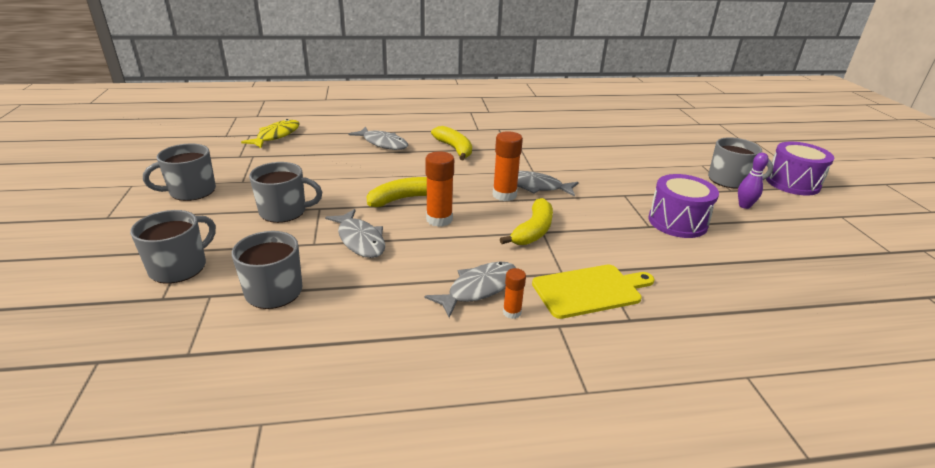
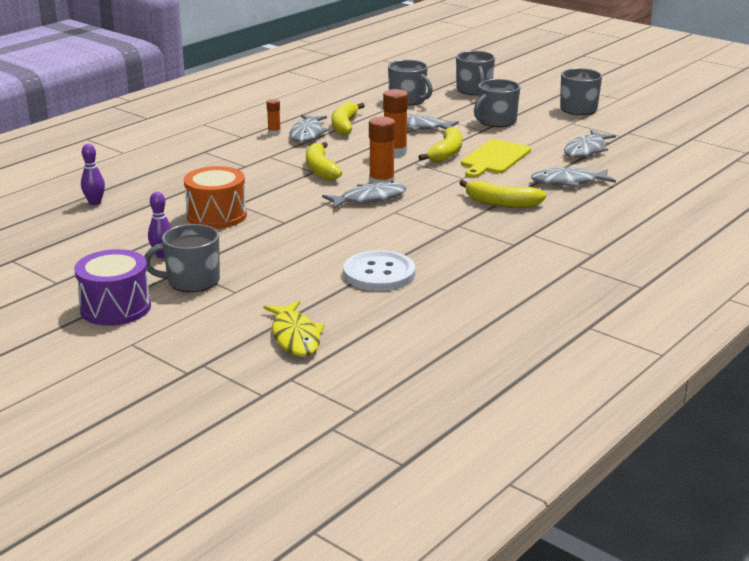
camera: 140 degrees right, 5 degrees down
(276, 136) = (660, 153): yellow fish -> yellow fish (295, 336)
(308, 156) = (586, 150): none -> grey fish
(419, 282) = (344, 125): none -> yellow banana
(590, 290) = (241, 154): yellow cutting board -> yellow cutting board (494, 158)
(600, 143) = (379, 273): none -> white button
(677, 222) = (216, 216): purple drum -> orange drum
(802, 290) = (95, 202): none -> purple bowling pin

